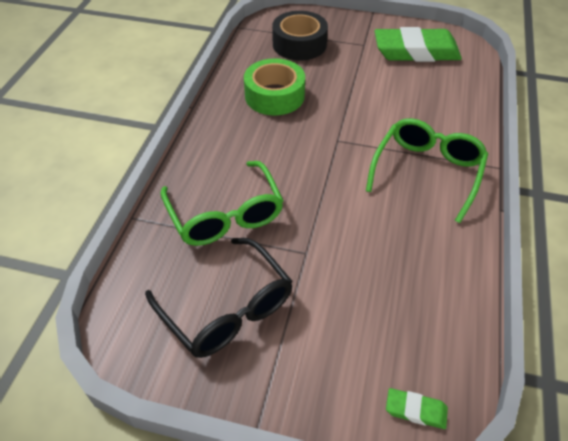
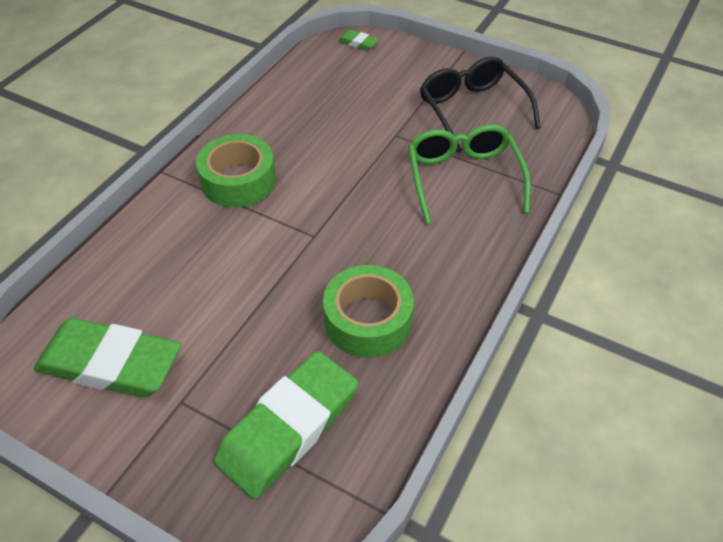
camera: 165 degrees left, 0 degrees up
(299, 44) = (288, 428): black tape -> green eraser
(427, 171) = (238, 181): green glasses -> green tape

